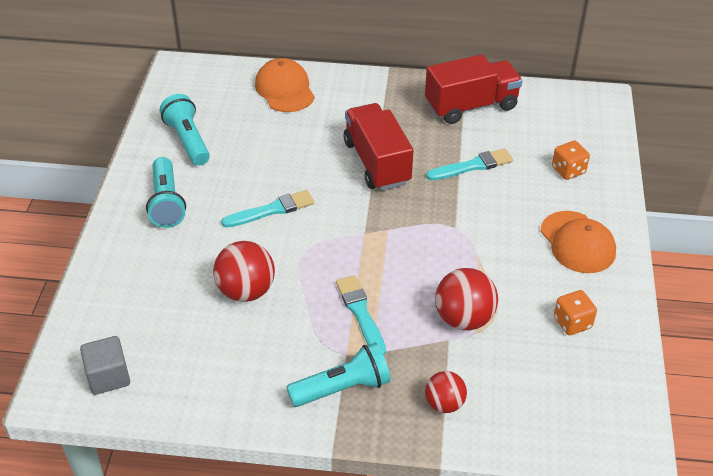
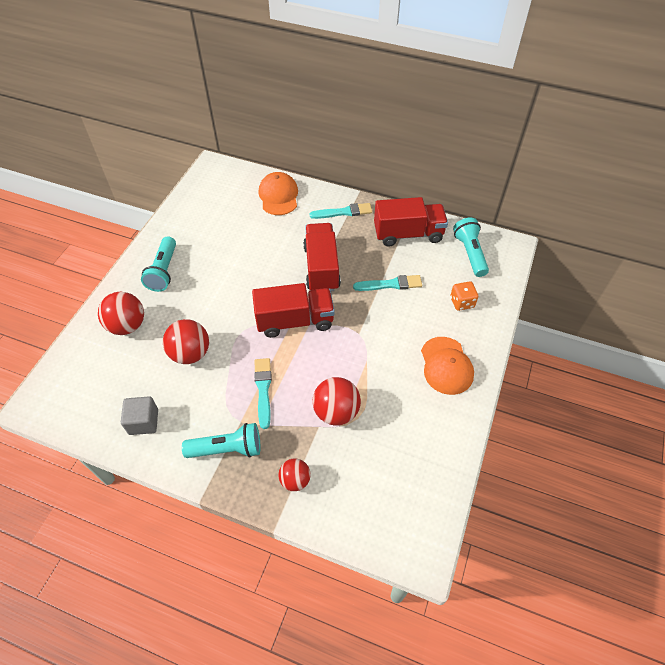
camera: 15 degrees right, 10 degrees up
(108, 377) = (73, 400): grey cube -> grey cube (143, 422)
(144, 275) = (127, 325): none -> red ball
(188, 140) = (196, 224): turquoise flashlight -> turquoise flashlight (470, 253)
(271, 210) = (232, 292): turquoise brush -> turquoise brush (343, 212)
(368, 228) = (295, 321): none -> red truck
(572, 323) = (417, 434): orange dice -> none

